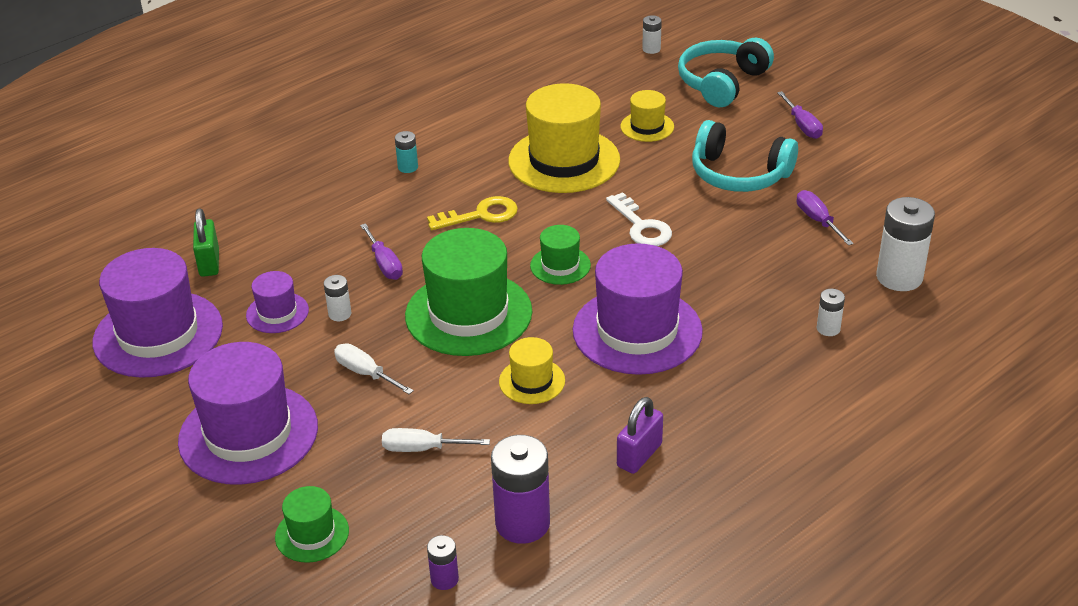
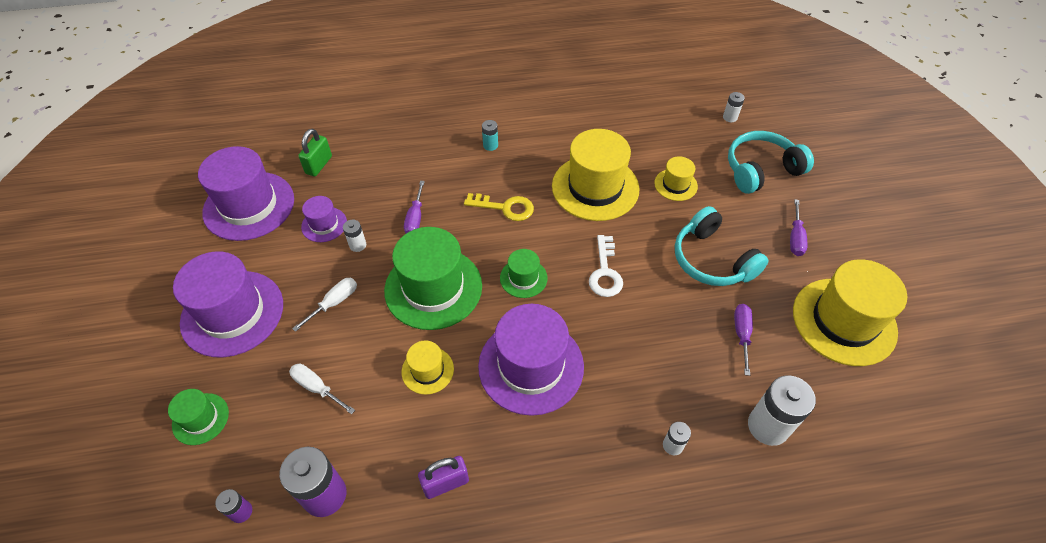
camera: 30 degrees right, 15 degrees up
(365, 373) = (334, 303): white screwdriver -> white screwdriver turned 60 degrees clockwise
(900, 172) = (844, 321): none -> yellow hat

